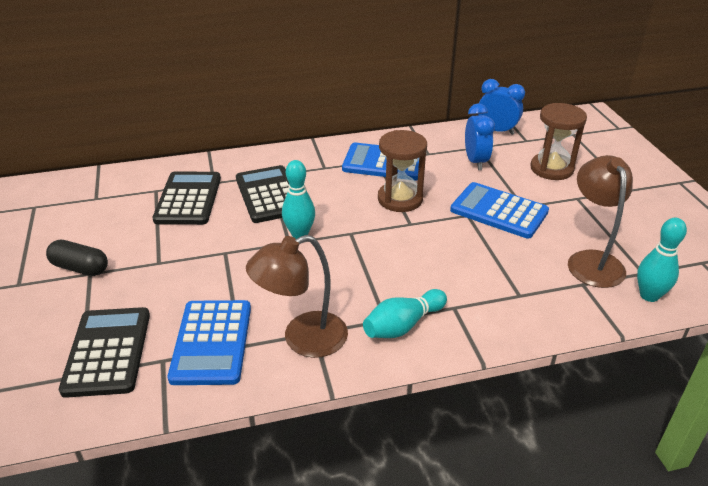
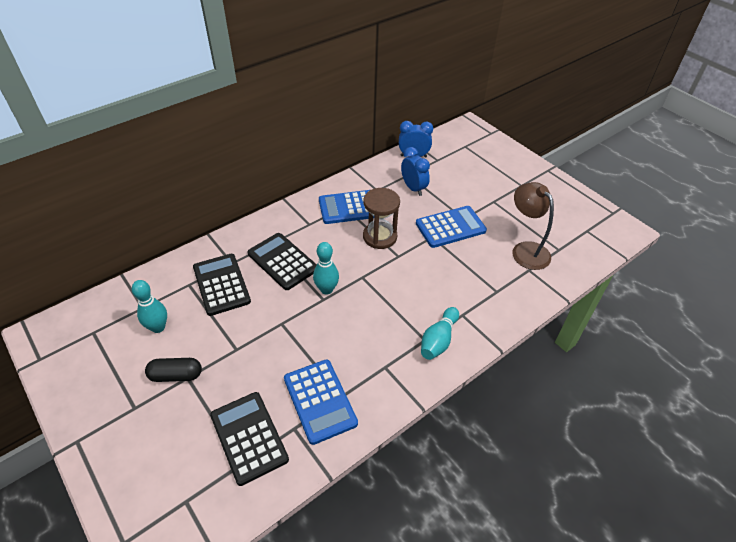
camera: 25 degrees left, 10 degrees up
(303, 339) = (380, 375): brown lamp -> none
(499, 211) = (450, 227): blue calculator -> blue calculator turned 150 degrees clockwise
(551, 169) = (466, 181): brown hourglass -> none
(649, 295) = (569, 266): turquoise bowling pin -> turquoise bowling pin (158, 327)

